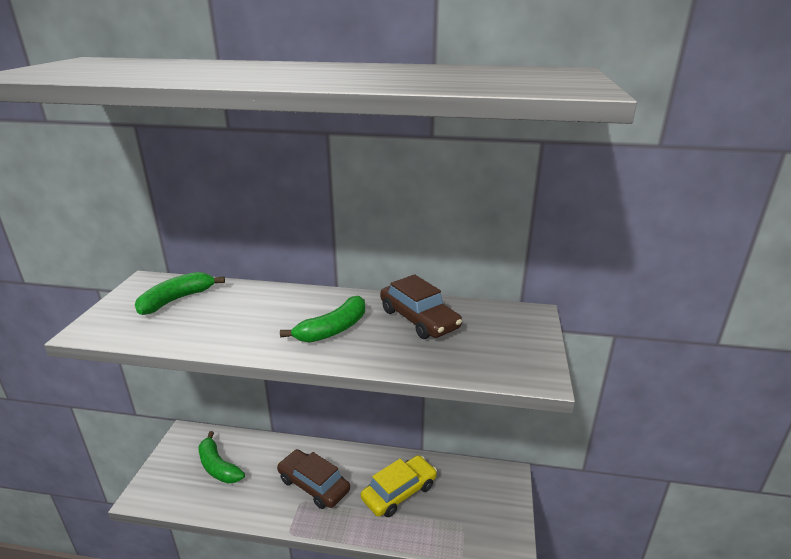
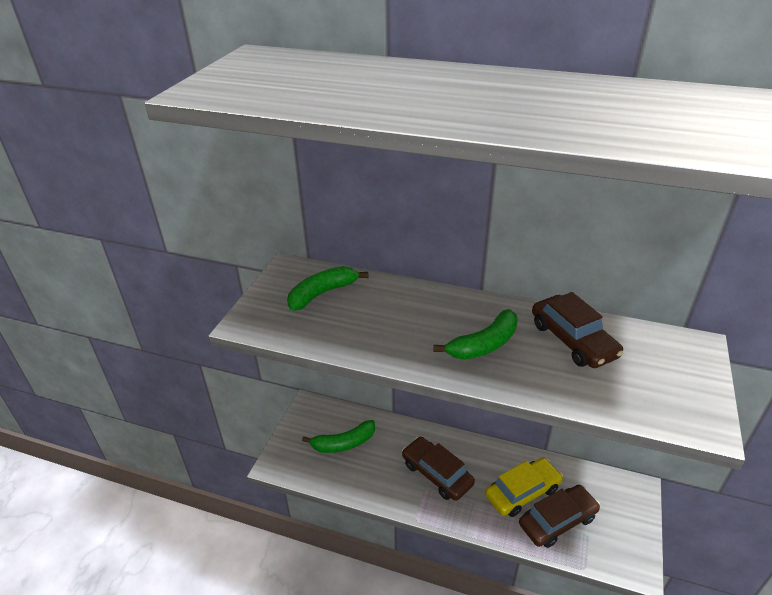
camera: 10 degrees right, 10 degrees up
(218, 466) = (343, 443): green banana -> green banana turned 75 degrees counterclockwise
(433, 515) = (557, 521): none -> brown car

